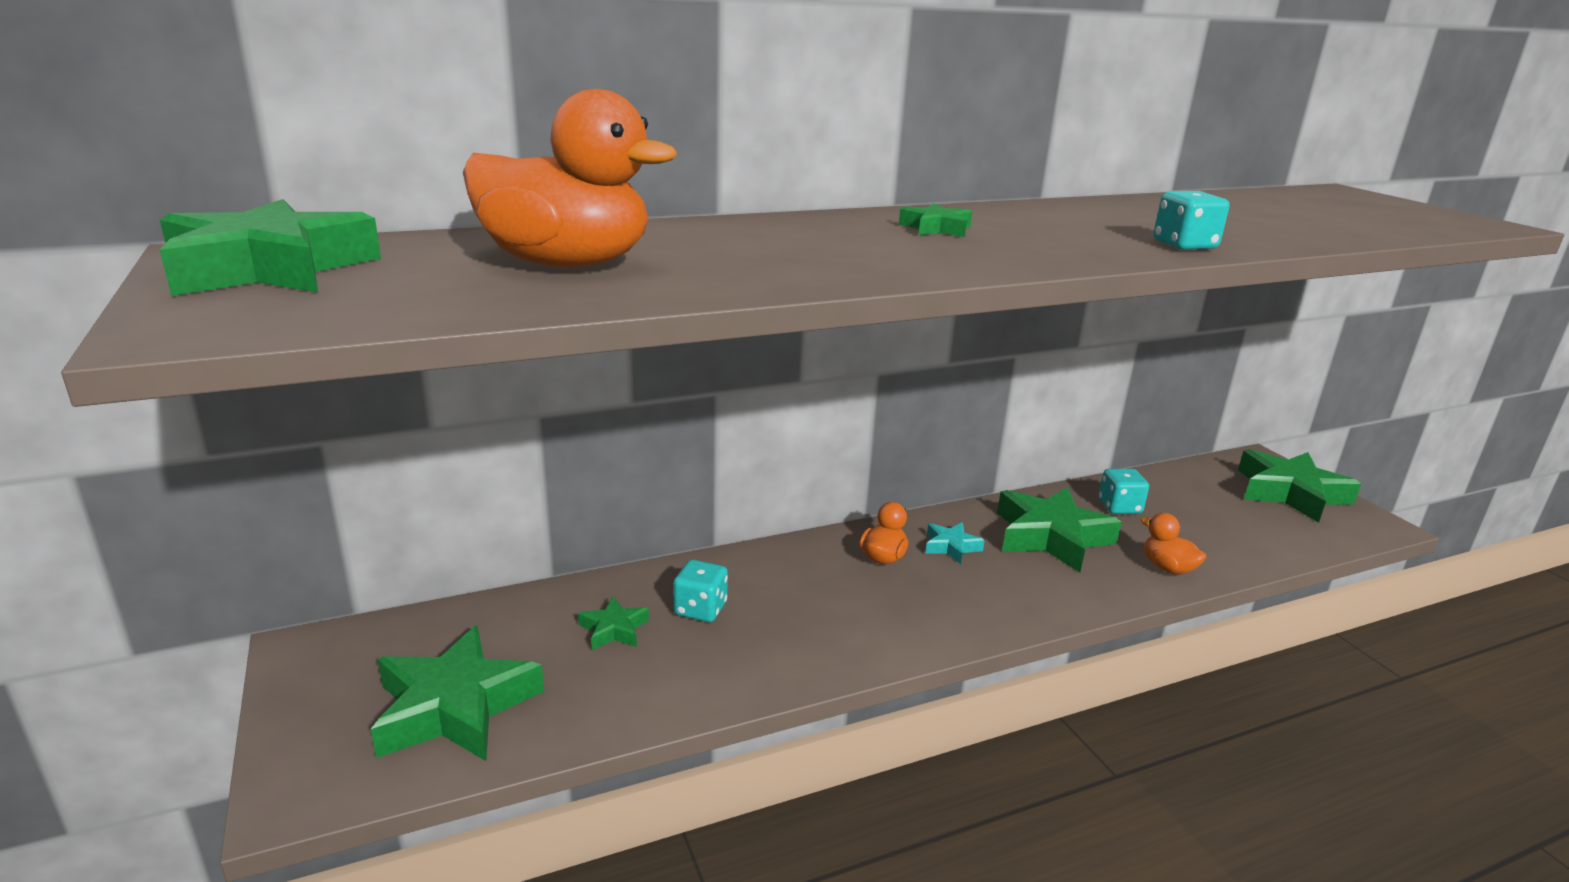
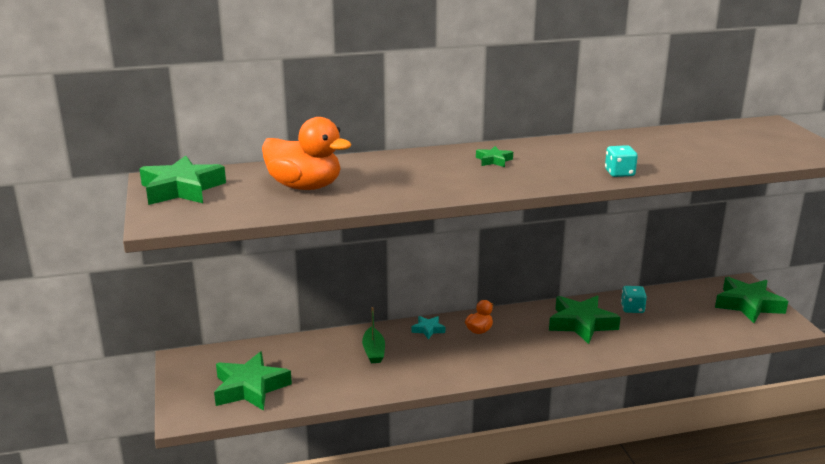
camera: 10 degrees right, 0 degrees up
(614, 629) = (328, 358): green star -> none
(700, 609) = (373, 351): turquoise dice -> green boat
(951, 547) = (520, 326): turquoise star -> turquoise star (428, 329)
(1167, 568) = (642, 344): orange duck -> none

